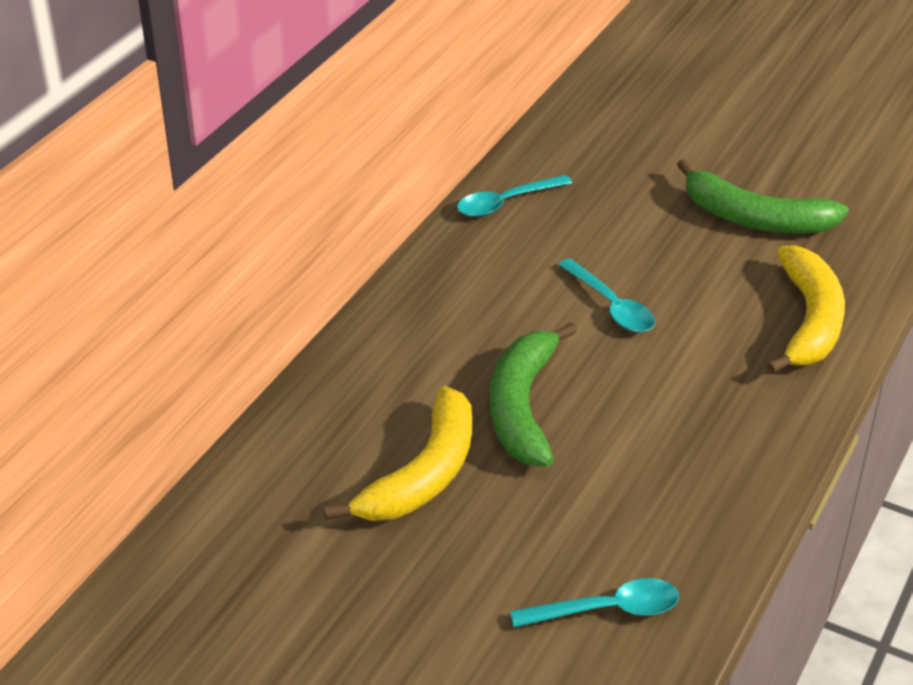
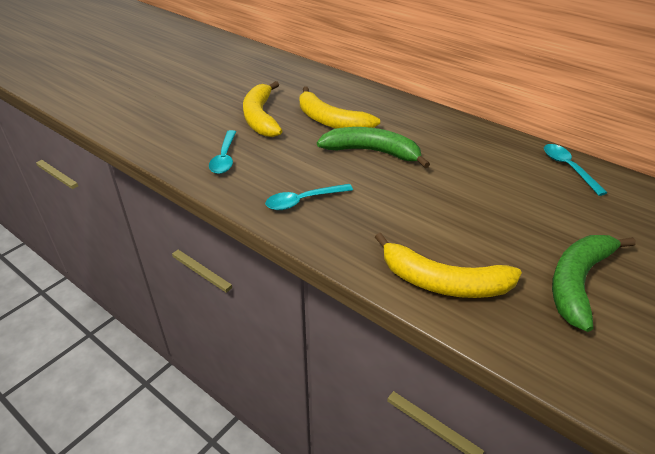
camera: 100 degrees right, 0 degrees up
(433, 588) = (260, 117): none -> yellow banana
(611, 306) = (460, 193): turquoise spoon -> turquoise spoon (303, 201)

